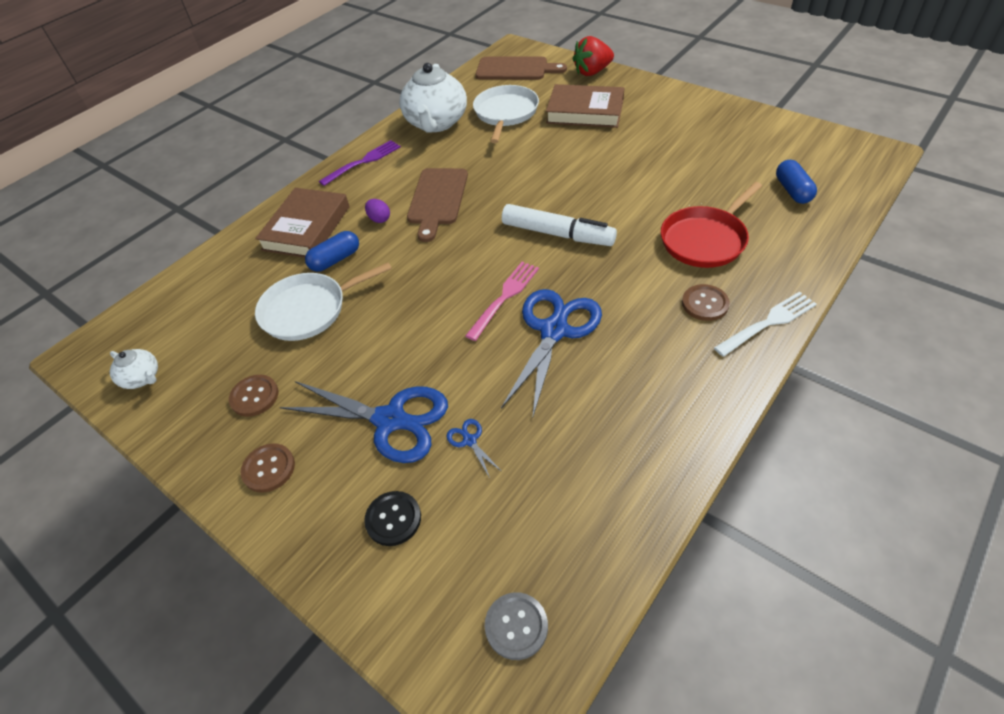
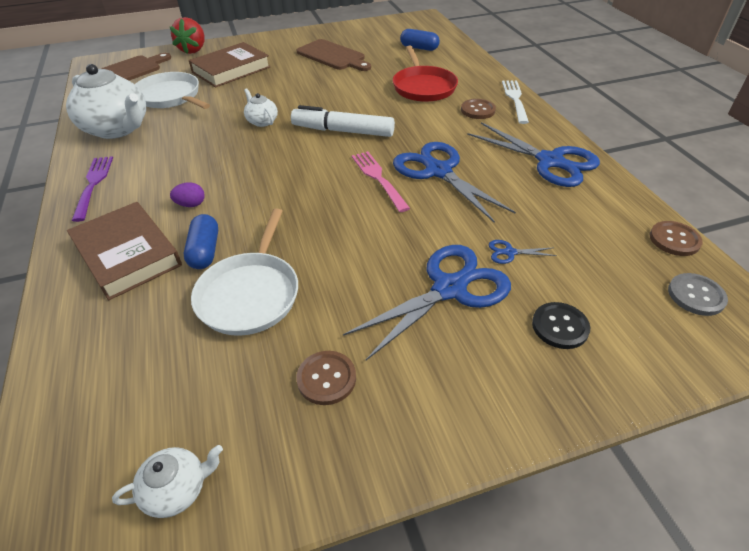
camera: 60 degrees left, 5 degrees down
(269, 469) = (437, 398): brown button -> brown button (674, 240)
(437, 199) = (217, 165): brown cutting board -> brown cutting board (333, 56)
(522, 181) = (262, 121): none -> white teapot
(557, 234) = (343, 131): white marker -> white marker turned 135 degrees counterclockwise
(660, 409) = (550, 161): none -> blue scissors

